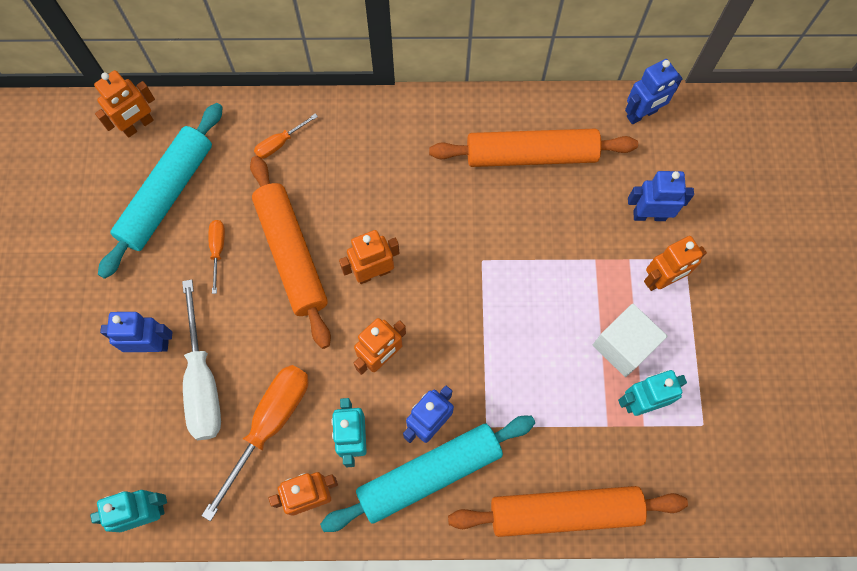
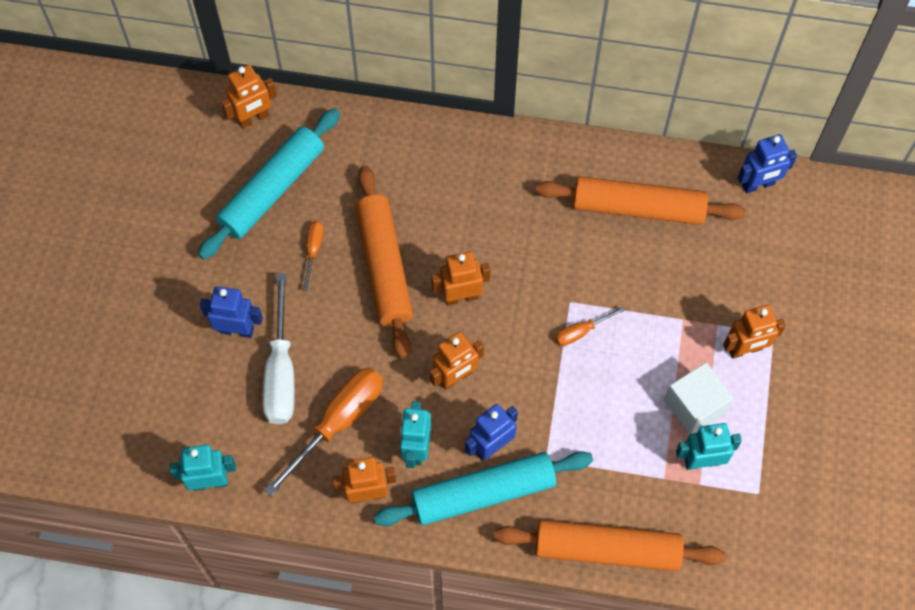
camera: 10 degrees right, 5 degrees down
(280, 143) = (390, 157): orange screwdriver -> orange screwdriver (581, 331)
(649, 215) = (745, 285): blue robot -> none

